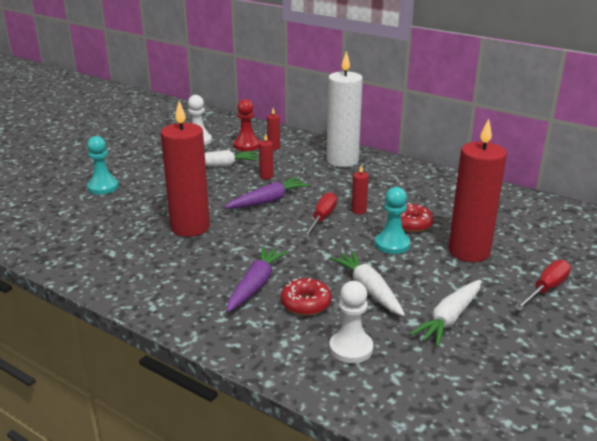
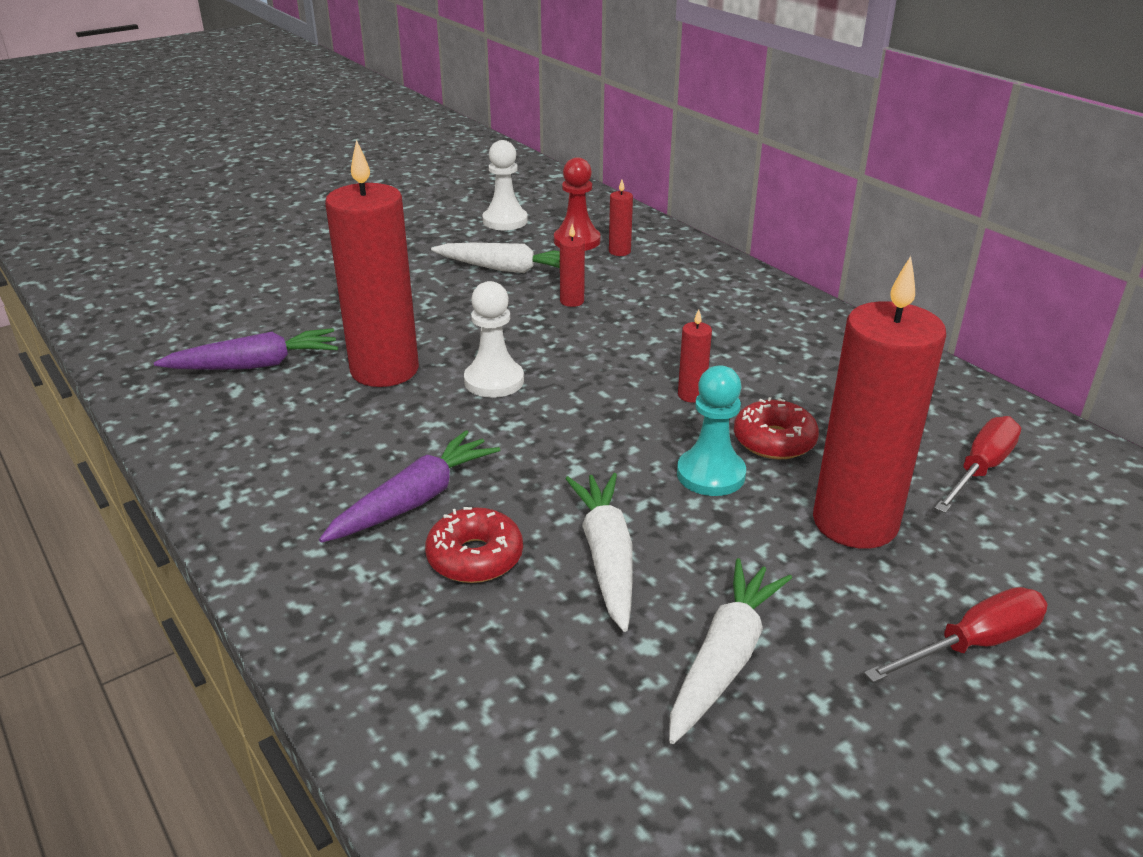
camera: 20 degrees right, 5 degrees up
(103, 187) = (304, 276): turquoise pawn -> none
(268, 201) = (544, 346): purple carrot -> purple carrot (254, 365)
(322, 218) = (615, 397): red screwdriver -> red screwdriver (980, 469)
(342, 161) = (724, 294): white candle -> none
(351, 348) = (493, 671): white pawn -> white pawn (494, 381)
(449, 319) = (724, 659): white carrot -> white carrot turned 150 degrees clockwise

